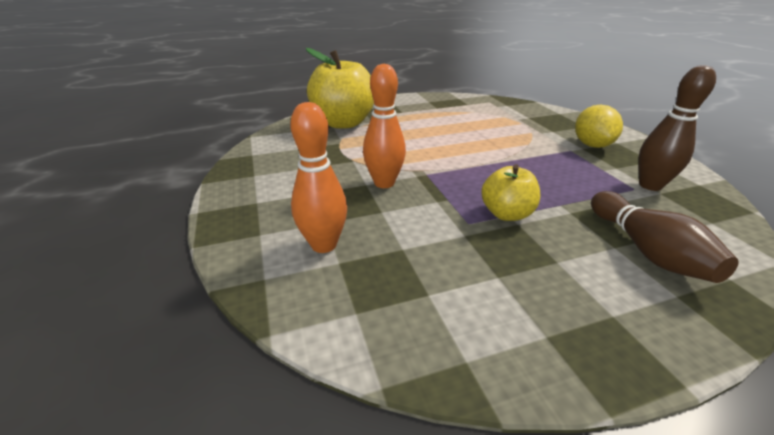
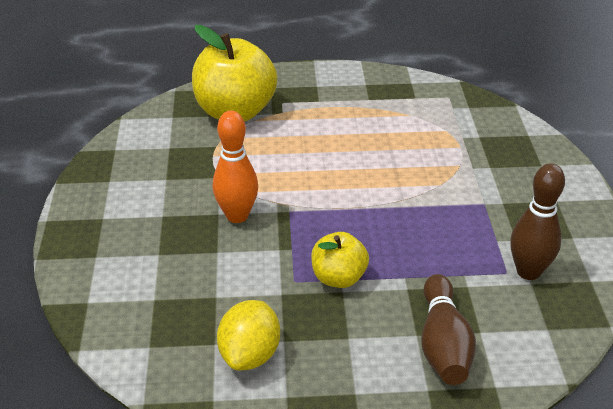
camera: 15 degrees right, 5 degrees up
(324, 245) = (148, 279): orange bowling pin -> none
(591, 145) = (518, 199): yellow lemon -> yellow lemon (250, 354)

